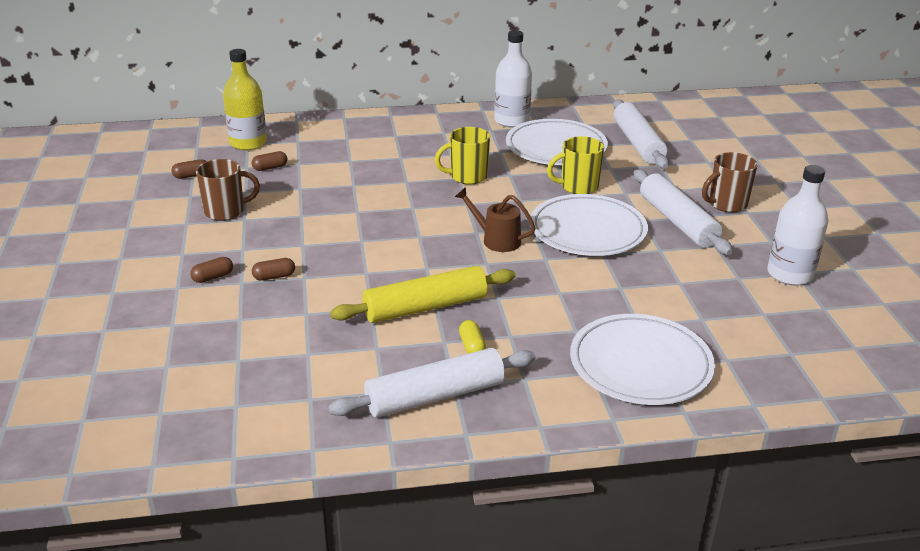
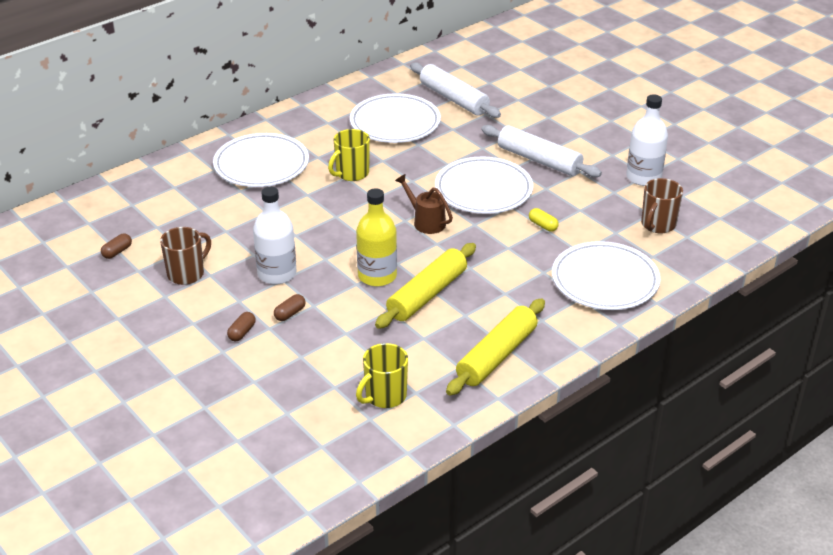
camera: 30 degrees left, 5 degrees up
(248, 143) = (132, 203): yellow bottle -> yellow bottle (377, 276)
(270, 168) = (179, 220): brown capsule -> none
(392, 146) = (261, 165): none -> white plate
(435, 396) = (497, 356): white rolling pin -> yellow rolling pin
(472, 346) = (487, 311): yellow capsule -> yellow capsule (543, 225)
(496, 240) = (425, 221): brown watering can -> brown watering can turned 45 degrees clockwise
(511, 121) = (336, 108): white bottle -> white bottle (277, 274)
(578, 187) = (444, 154): yellow mug -> yellow mug (385, 396)
(726, 204) = (560, 133): brown mug -> brown mug (657, 225)

